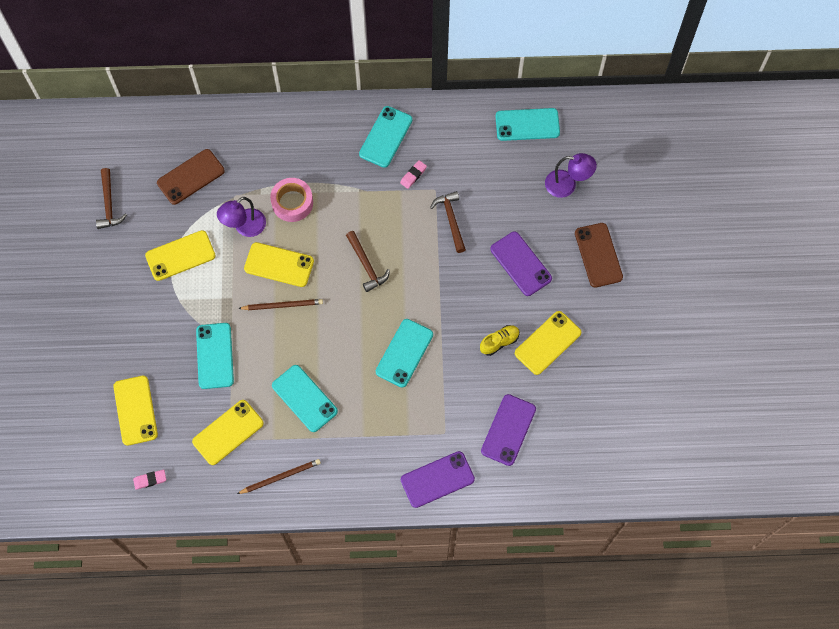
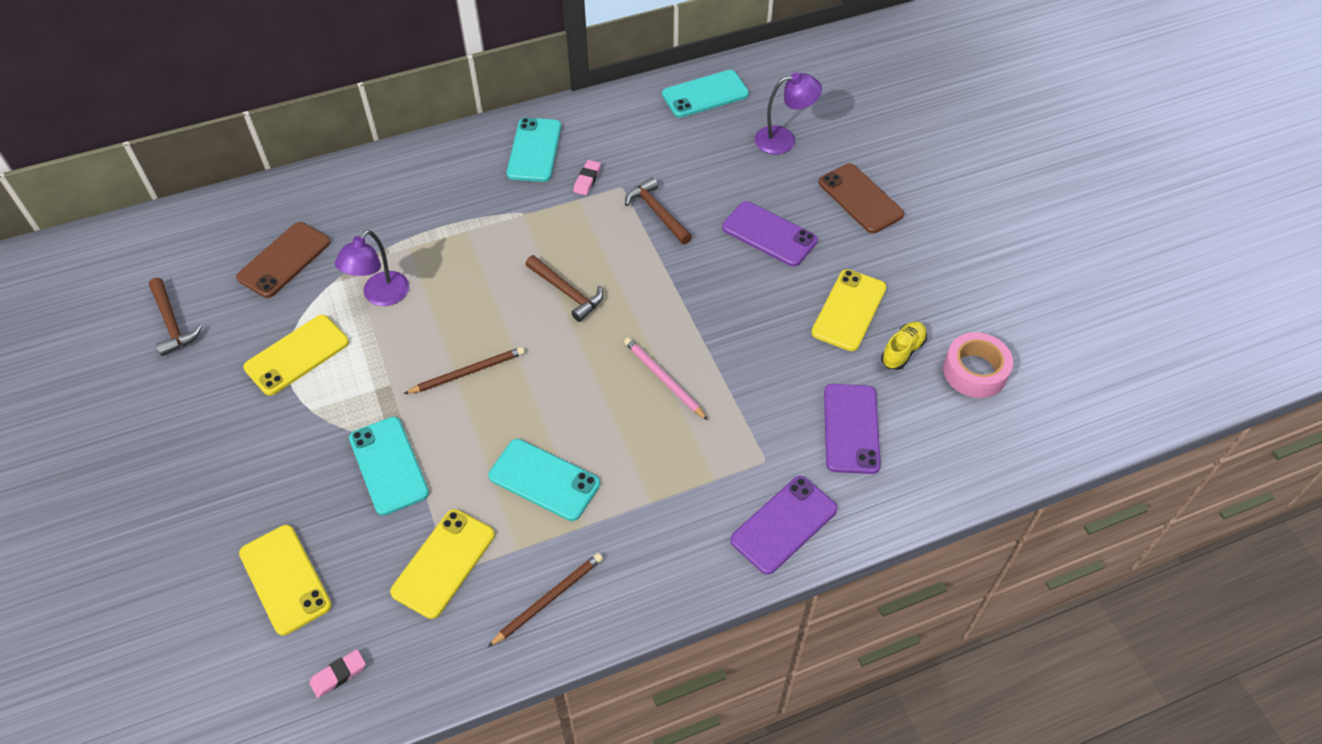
camera: 20 degrees left, 15 degrees down
(279, 265) = (445, 326): yellow phone -> none
(292, 203) = (437, 251): pink tape -> pink tape (975, 371)
(404, 353) = (663, 379): turquoise phone -> pink pencil
(499, 342) = (785, 328): yellow shoe -> yellow shoe (902, 351)

